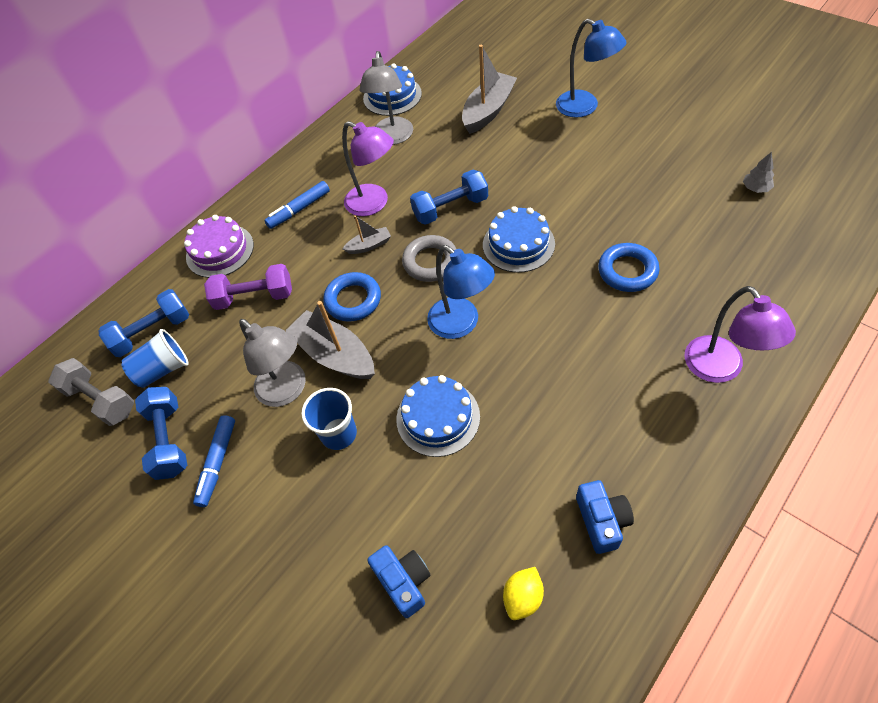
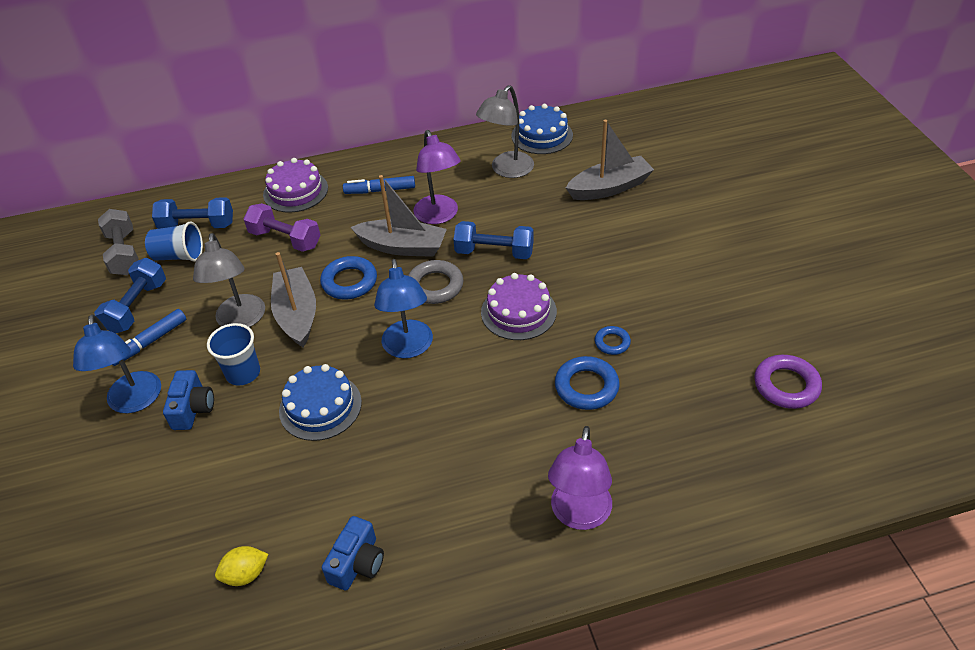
camera: 30 degrees right, 10 degrees down
(369, 245) = (402, 247): grey boat -> grey boat, size x1.96
(403, 582) = (181, 504): blue camera -> blue camera (193, 409)
(518, 244) = (518, 312): blue cake -> purple cake
(584, 107) = (699, 228): blue lamp -> blue lamp (134, 402)
(611, 227) = (612, 343): none -> blue ring
(755, 188) = (786, 385): grey tree -> purple ring

